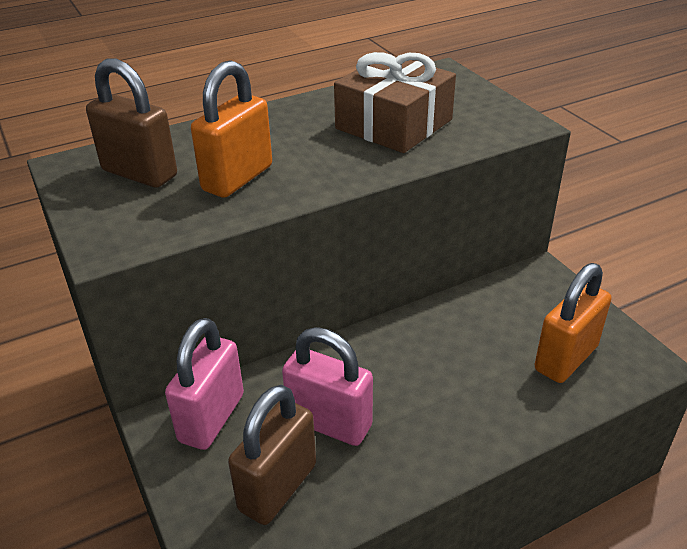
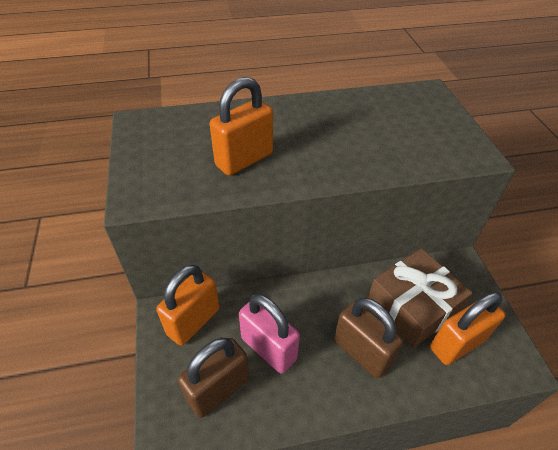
camera: 15 degrees right, 10 degrees up
(139, 173) = (179, 140): brown padlock -> brown padlock (361, 352)
(212, 418) = (193, 321): pink padlock -> orange padlock
(394, 124) = (375, 134): brown gift -> brown gift (412, 306)

